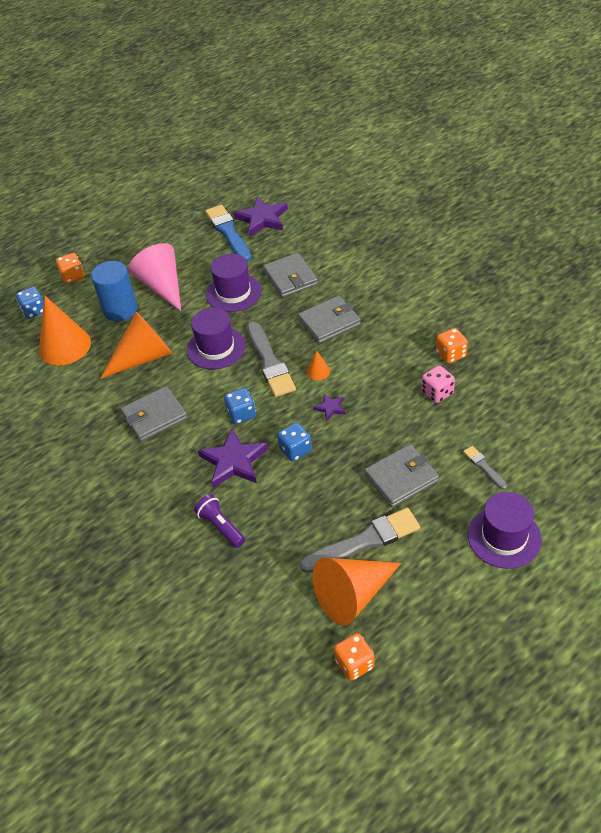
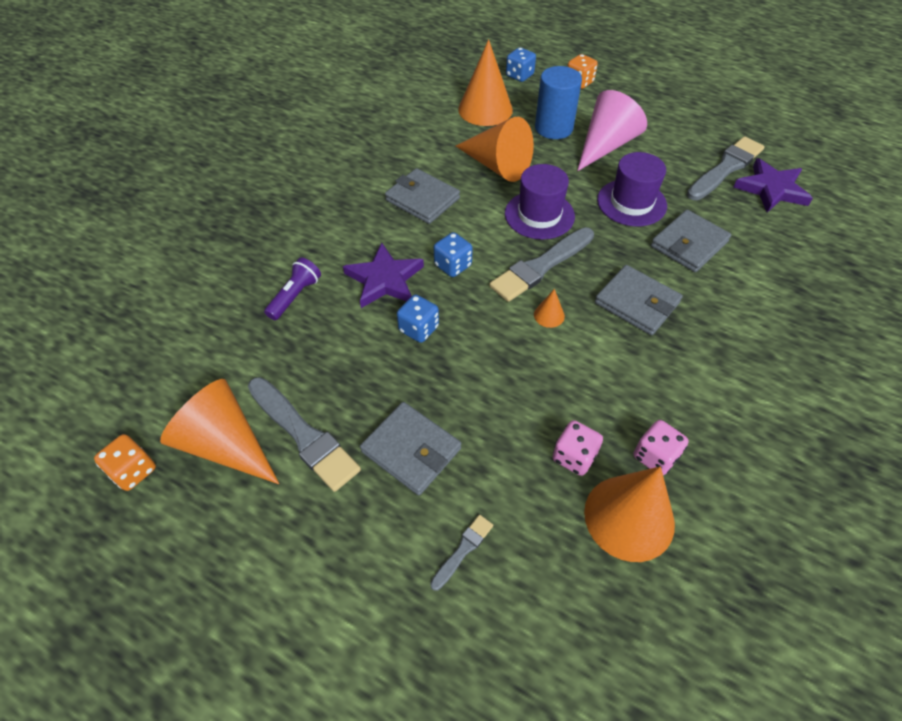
camera: 65 degrees right, 5 degrees up
(228, 232) = (725, 168): blue brush -> grey brush
(330, 408) = (496, 344): purple star -> none
(451, 354) = (655, 456): orange dice -> pink dice
(487, 380) = (629, 517): none -> orange cone
(504, 537) = (346, 606): purple hat -> none

